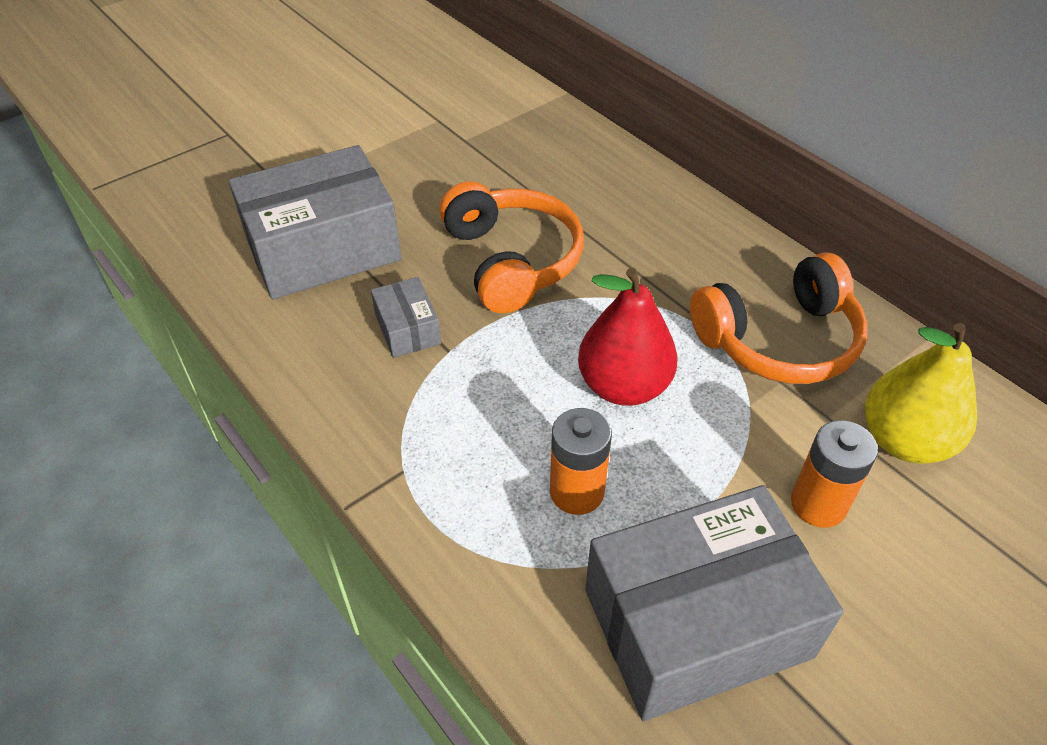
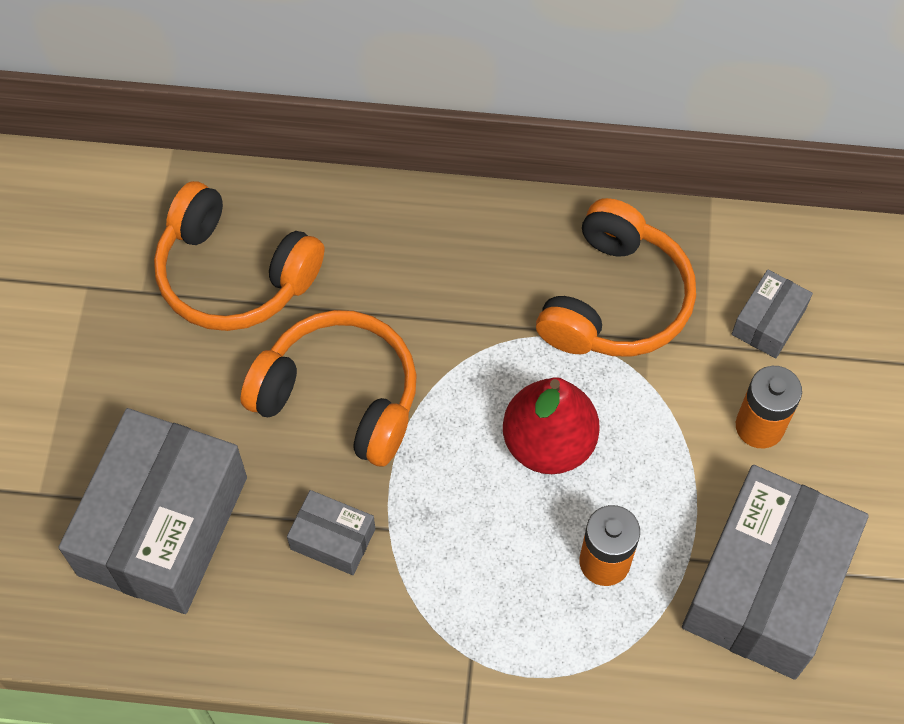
camera: 45 degrees left, 15 degrees up
(527, 164) = (234, 274): none -> orange headphones
(904, 440) = (768, 322): yellow pear -> grey box

